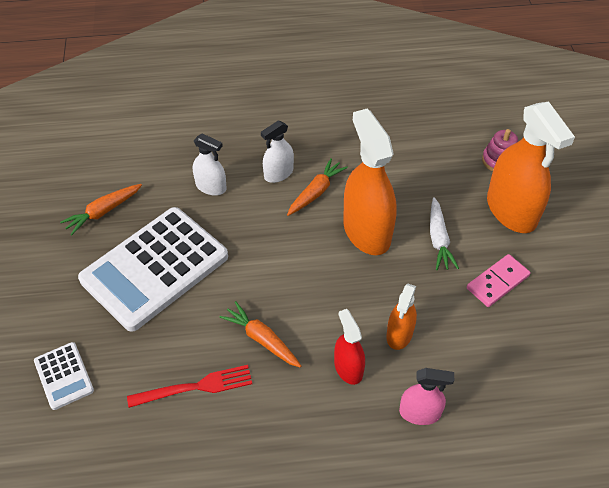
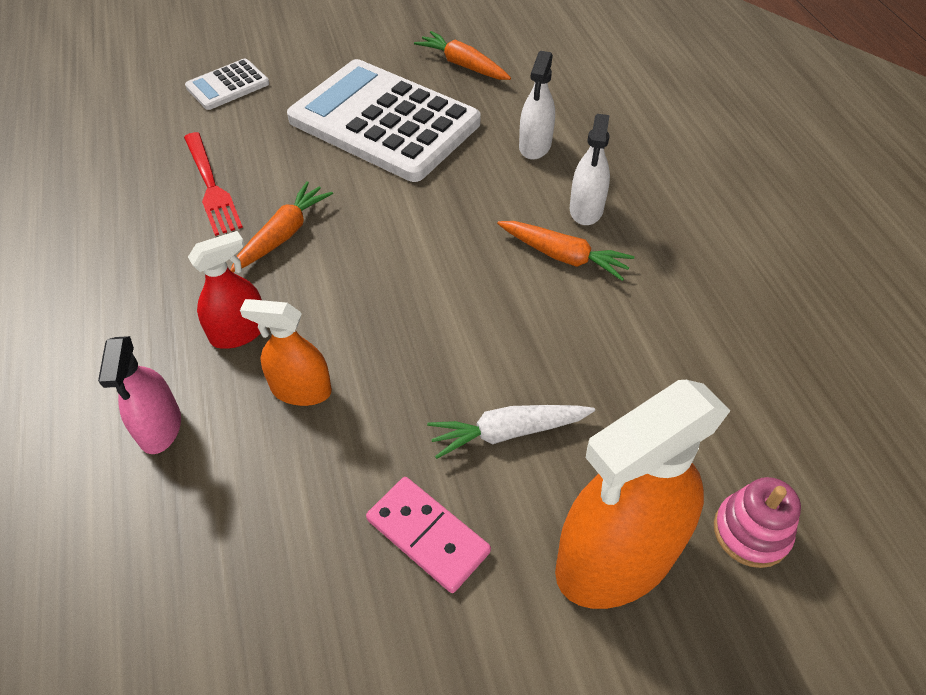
camera: 80 degrees right, 0 degrees up
(278, 173) = (586, 209): white spray bottle -> white spray bottle turned 120 degrees counterclockwise
(366, 231) = (500, 328): orange spray bottle -> none

